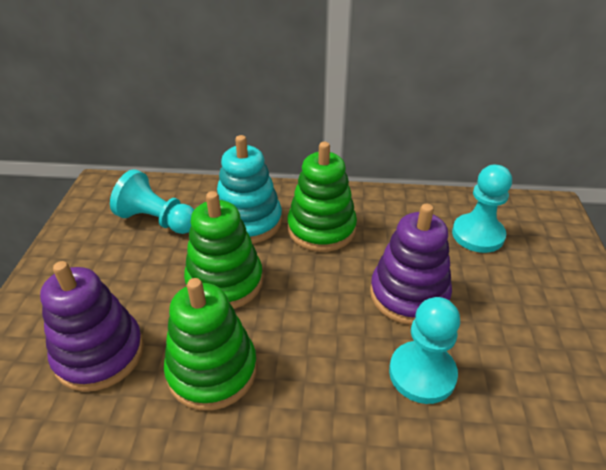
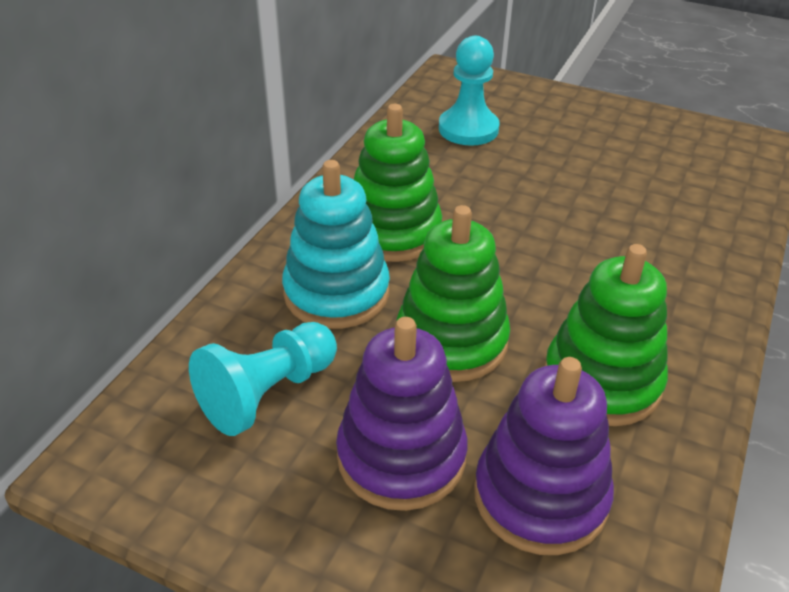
camera: 70 degrees left, 0 degrees up
(409, 295) = (538, 202): purple stacking toy -> purple stacking toy (401, 456)
(422, 373) = (645, 227): turquoise pawn -> none

